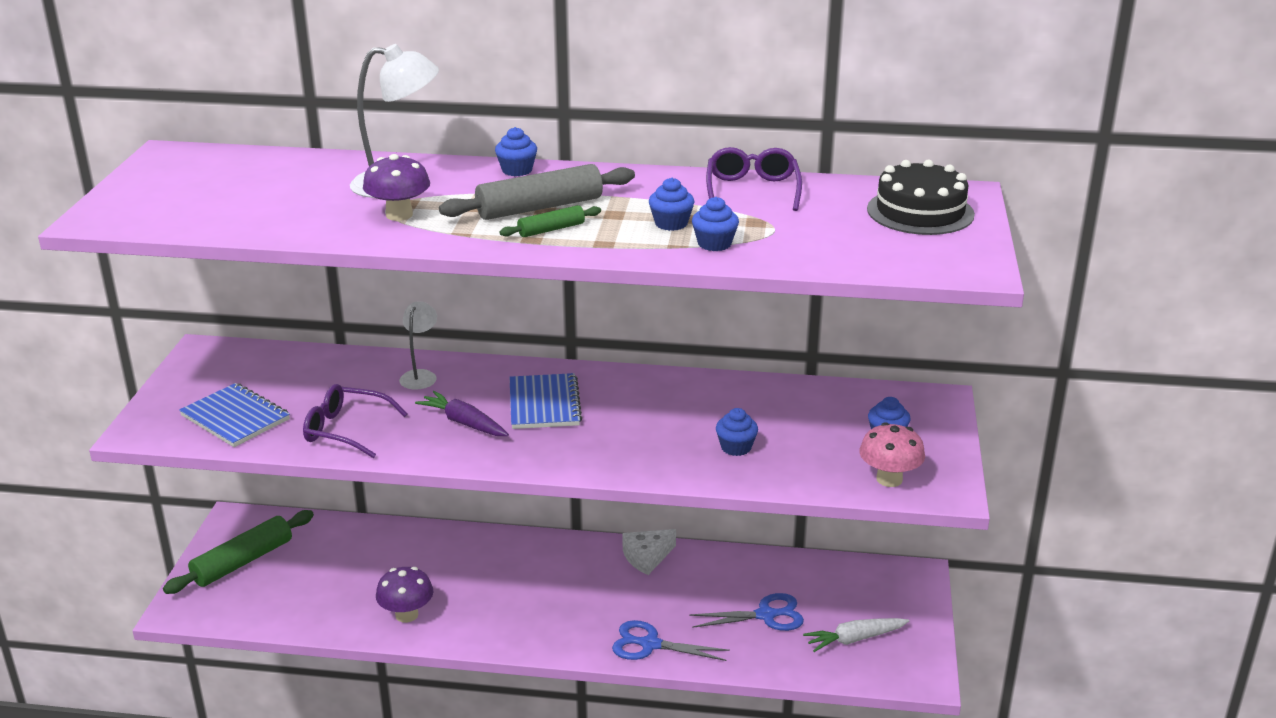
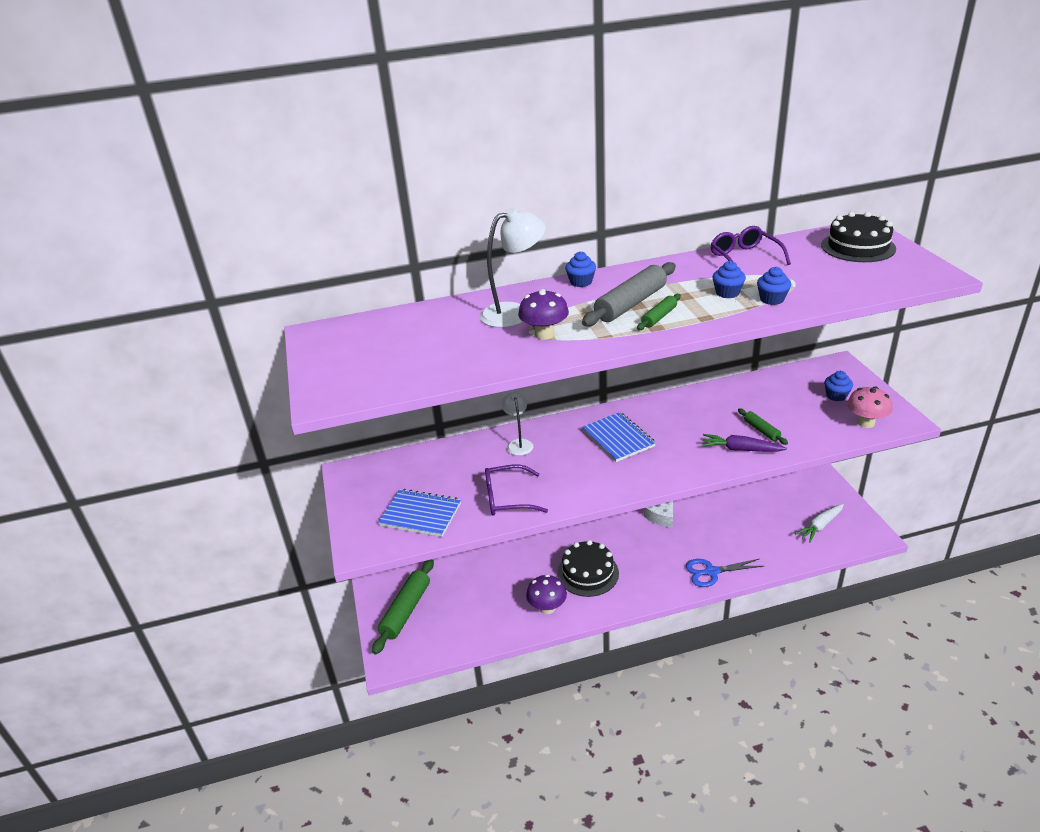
camera: 20 degrees left, 5 degrees up
(464, 423) = (580, 468): purple carrot -> purple carrot (740, 449)
(491, 592) = (588, 573): none -> black cake
(736, 447) = (761, 430): blue cupcake -> green rolling pin
(766, 615) = (760, 529): blue scissors -> none

